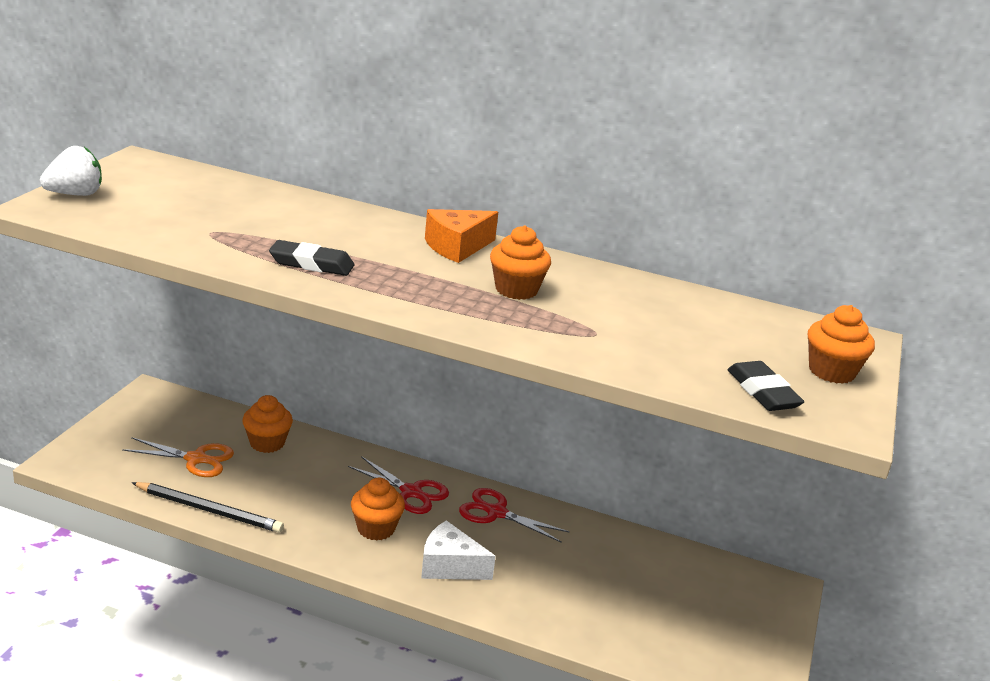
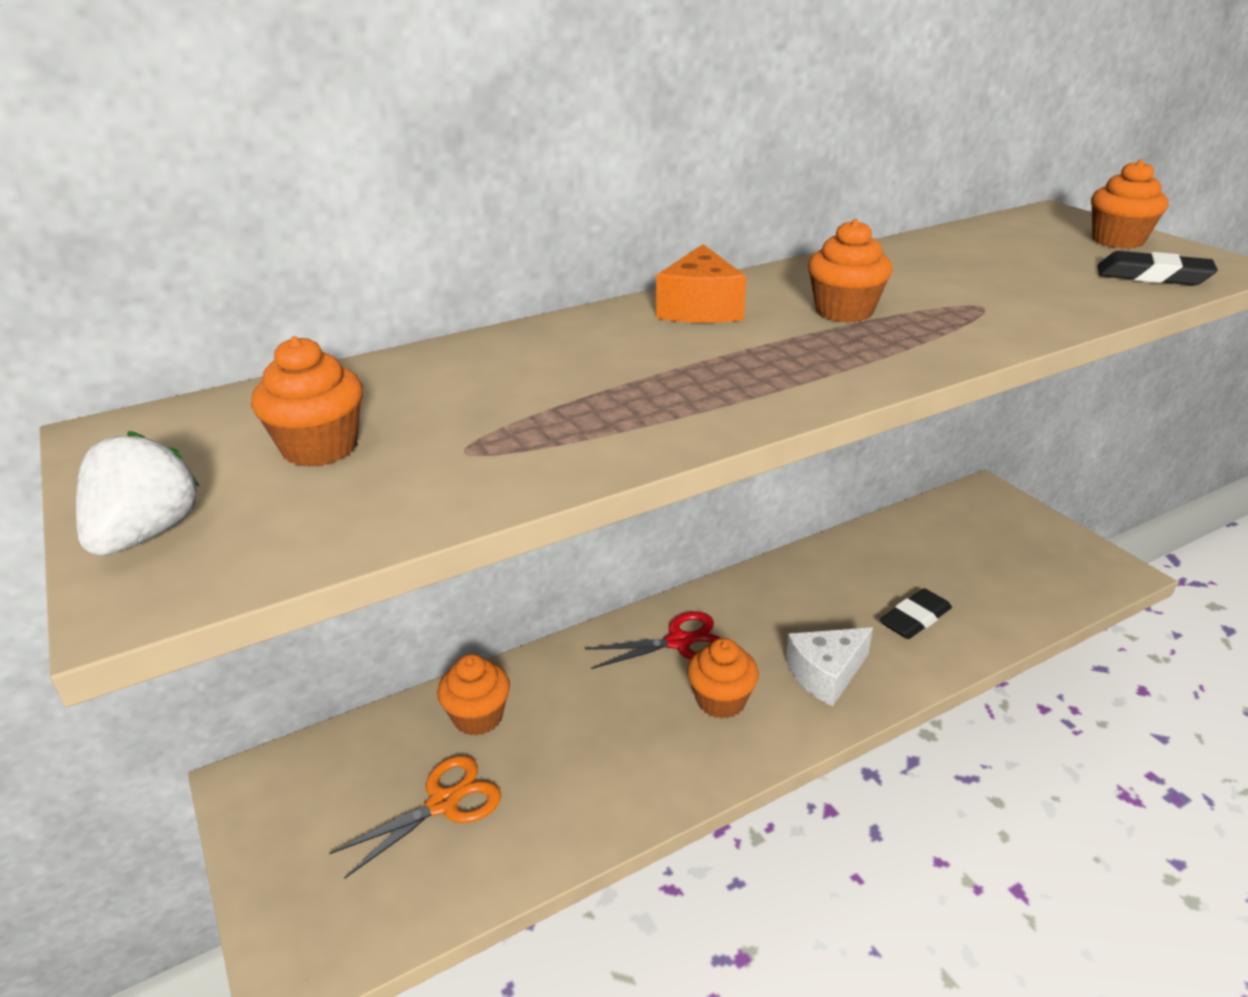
camera: 45 degrees left, 5 degrees up
(176, 202) = (320, 448): none -> orange cupcake
(209, 510) = (564, 839): black pencil -> none
(311, 264) = (658, 406): black eraser -> black eraser (915, 619)
(496, 513) = (763, 599): red scissors -> none

